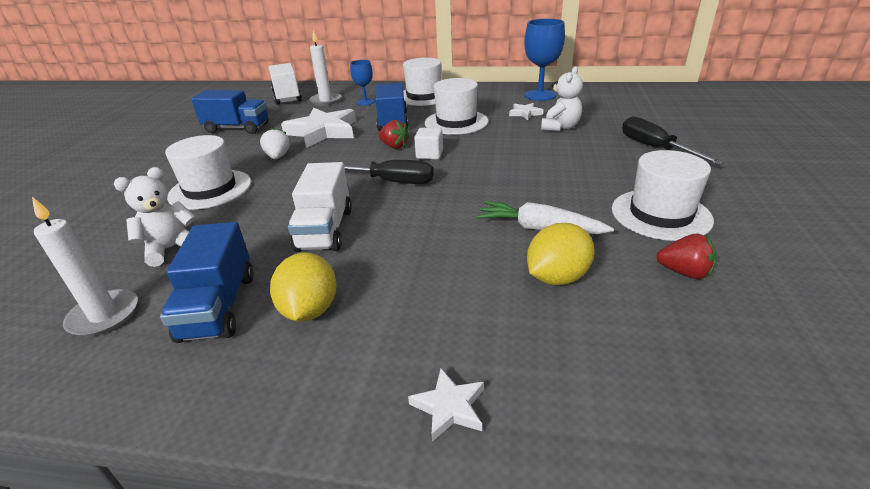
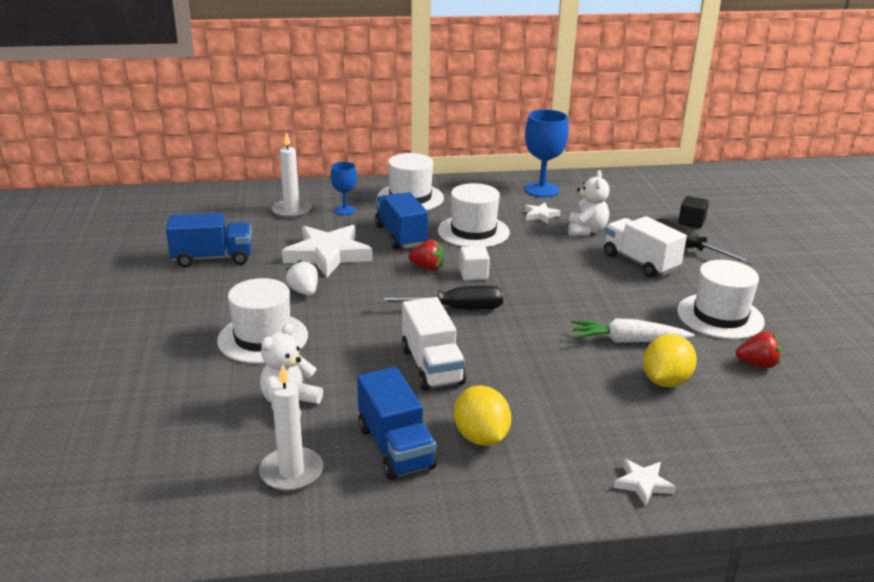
camera: 20 degrees left, 5 degrees down
(287, 97) = (234, 208): white truck -> white truck (640, 262)
(672, 126) = (691, 222): none -> black cube

